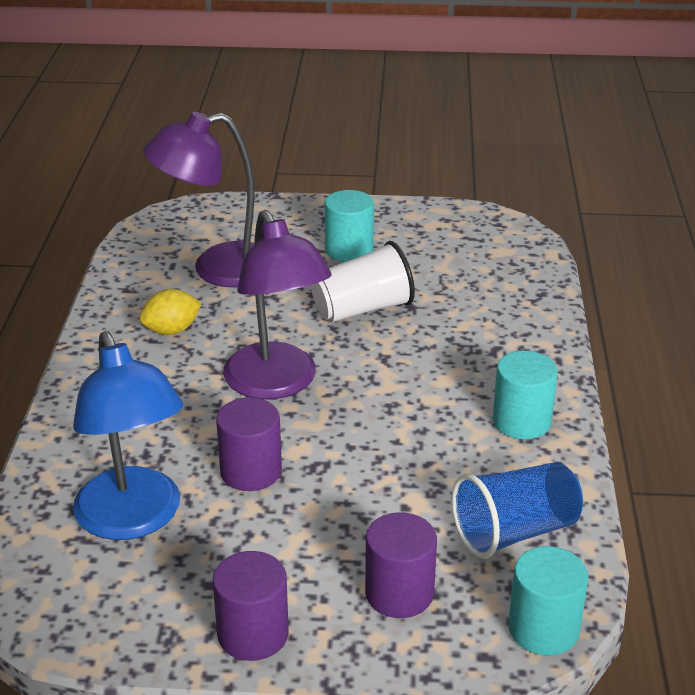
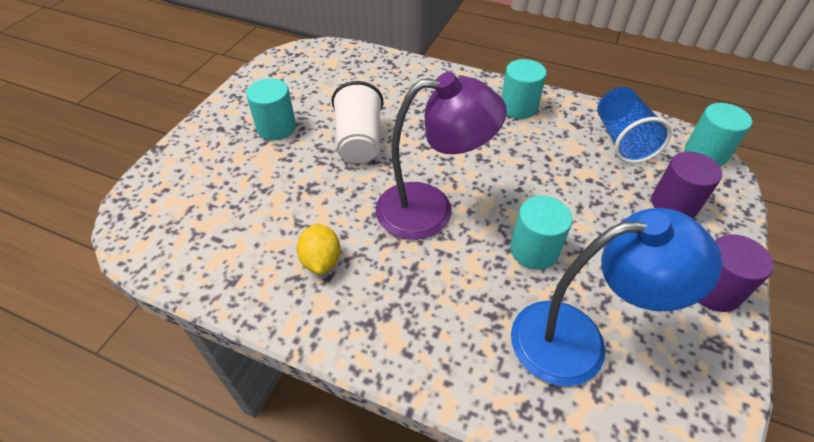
camera: 70 degrees left, 15 degrees up
(217, 269) = (246, 209): purple lamp -> none
(251, 471) = (534, 250): purple cylinder -> turquoise cylinder

